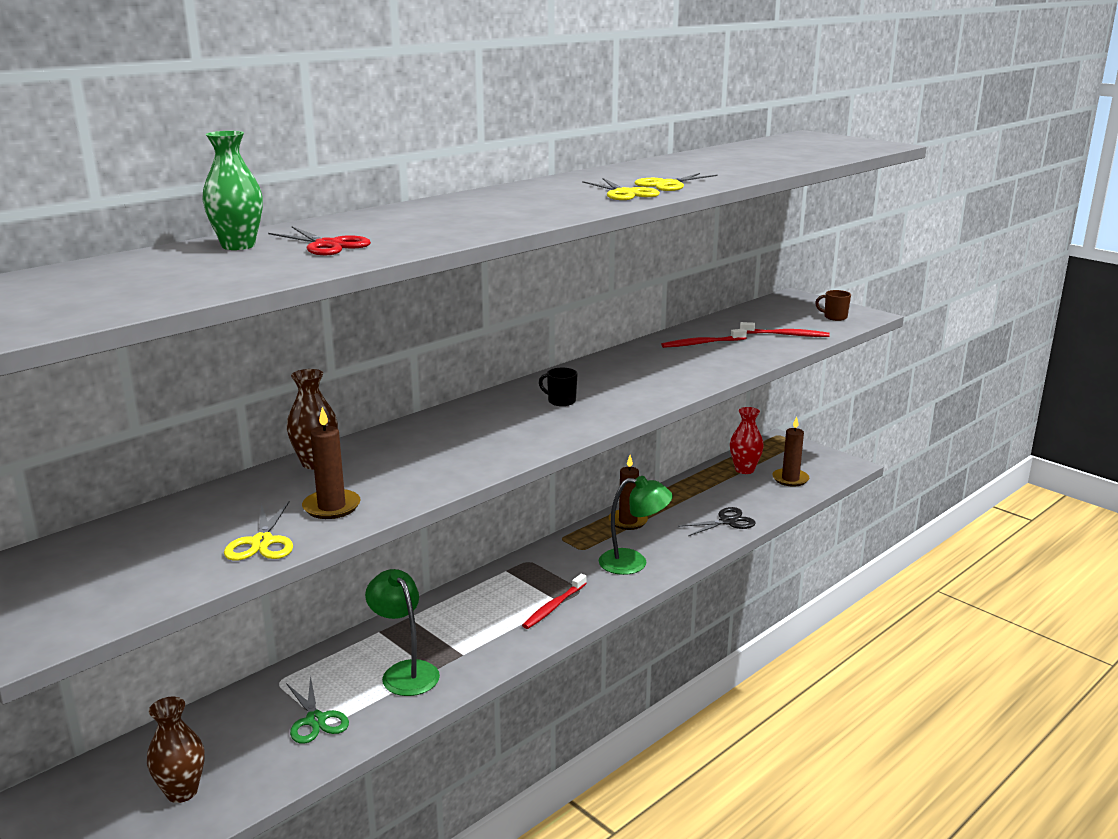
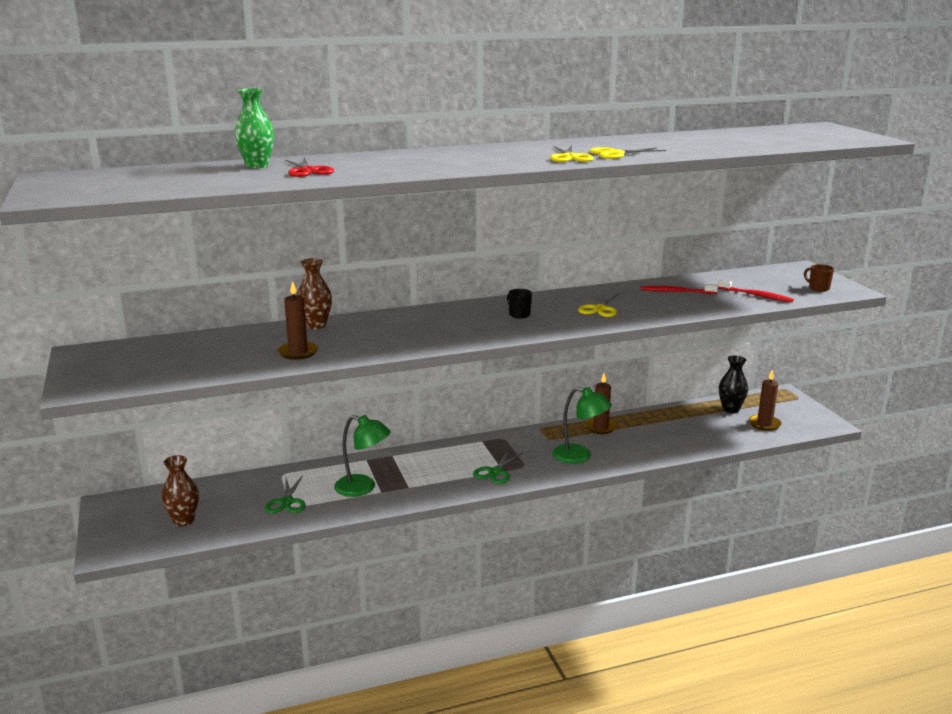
camera: 25 degrees right, 0 degrees up
(262, 542) = (238, 364): yellow scissors -> yellow scissors (599, 309)
(405, 672) = (363, 488): green lamp -> green lamp turned 120 degrees clockwise
(554, 607) = (495, 472): red toothbrush -> green scissors
(727, 522) = (681, 444): black scissors -> none
(744, 470) = (730, 409): red vase -> black vase

